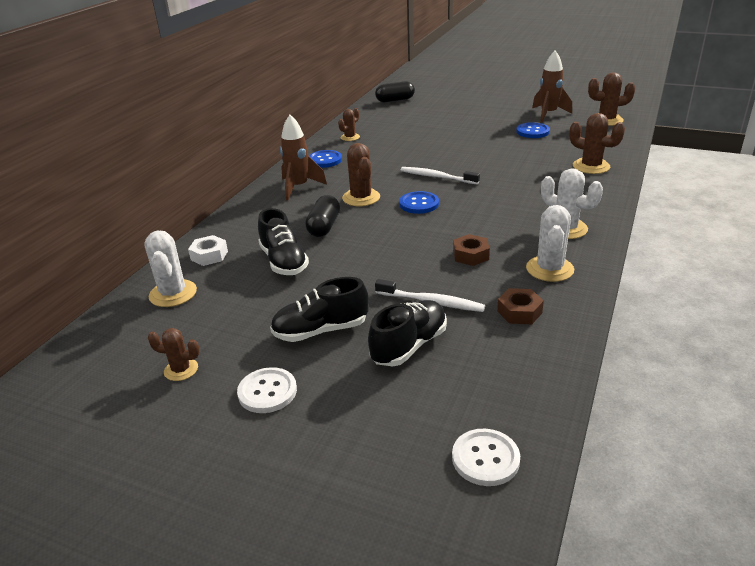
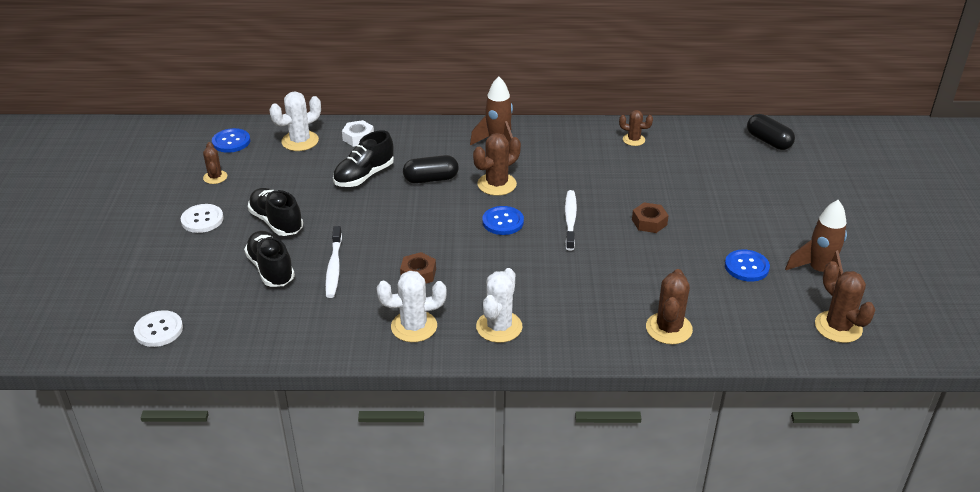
camera: 65 degrees right, 5 degrees up
(325, 160) = (566, 140): blue button -> blue button (231, 142)
(409, 346) = (271, 269): black shoe -> black shoe turned 135 degrees counterclockwise
(519, 312) = (336, 318): brown nut -> brown nut (649, 222)

